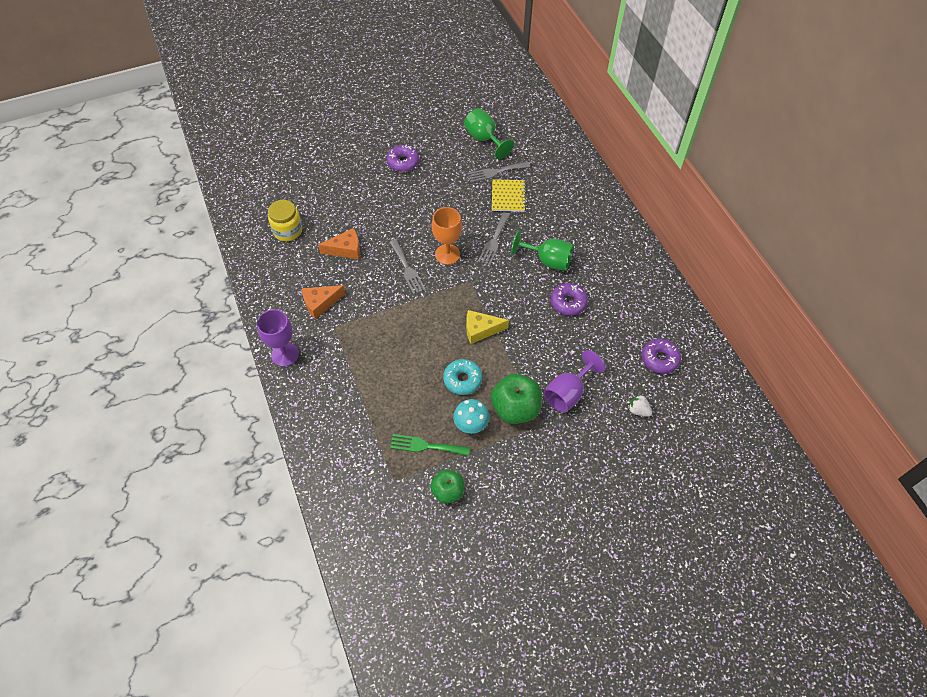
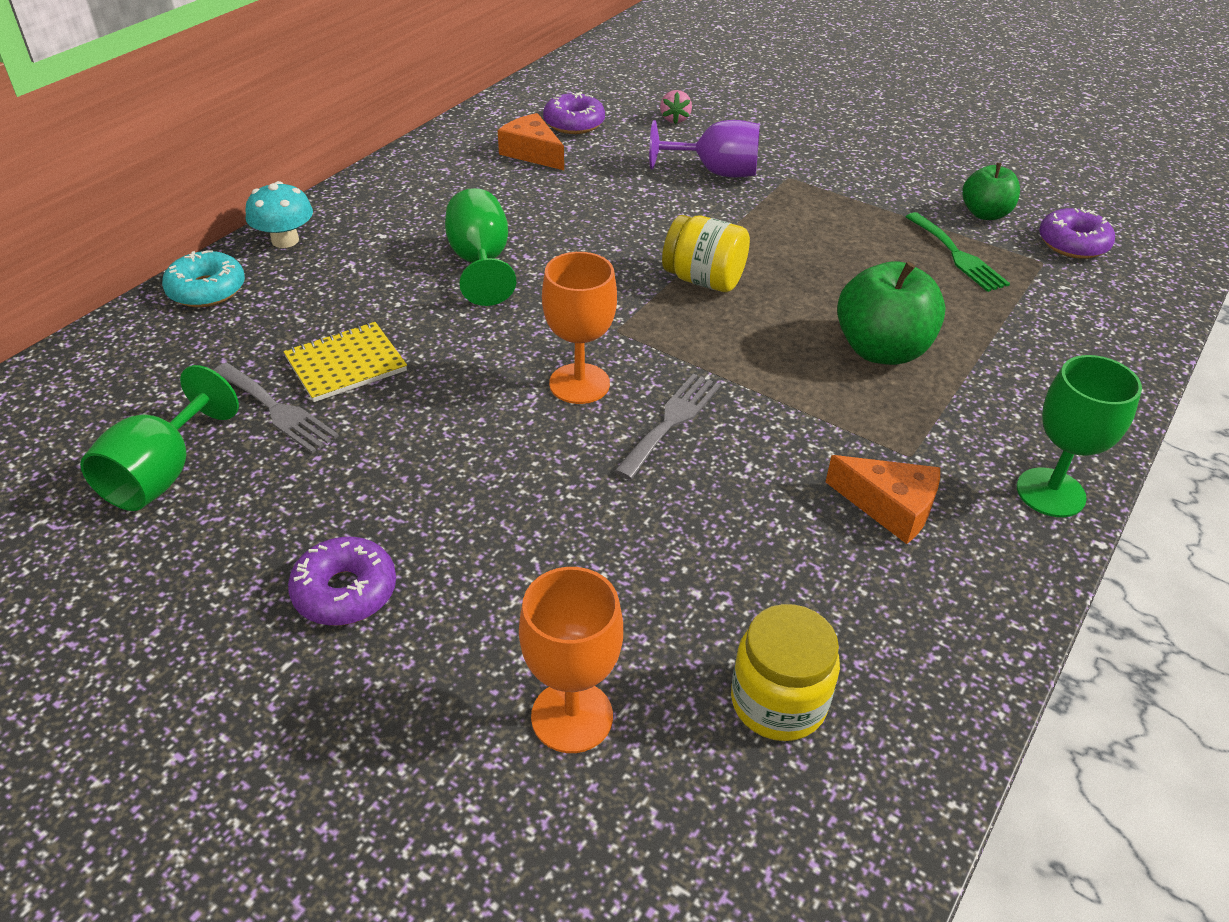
camera: 125 degrees left, 15 degrees down
(285, 354) = (1050, 492): purple goblet -> green goblet
(323, 189) = (572, 716): none -> orange goblet
(345, 249) = (719, 546): orange cheese -> orange cheese (532, 153)
(462, 380) = (814, 264): turquoise donut -> turquoise donut (207, 290)
(471, 424) = (870, 230): turquoise mushroom -> turquoise mushroom (285, 240)
(481, 330) = (703, 280): yellow cheese -> yellow jar
(494, 241) = (488, 338): grey fork -> none
(515, 408) = (796, 203): green apple -> green apple (881, 350)
(568, 302) = (553, 217): purple donut -> purple donut (1073, 243)
(638, 410) = (675, 119): white strawberry -> pink strawberry

